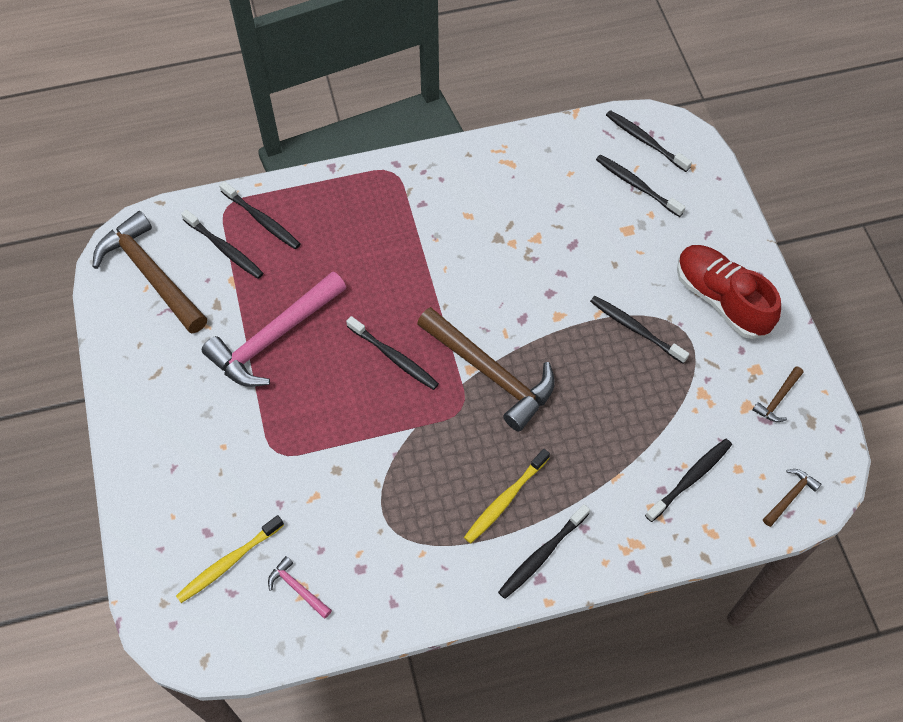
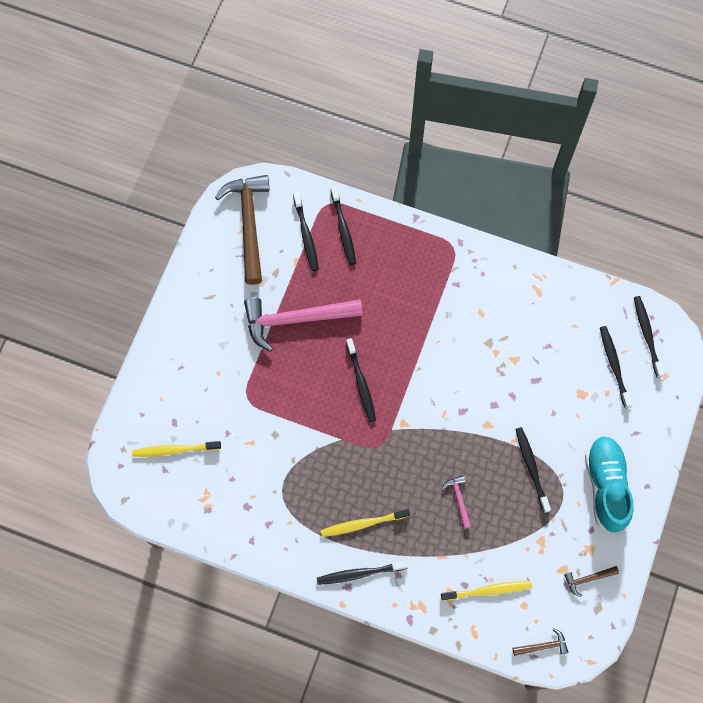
camera: 35 degrees right, 10 degrees up
(298, 588) = (203, 493): pink hammer -> pink hammer (458, 500)
(490, 372) = (414, 434): brown hammer -> none
(690, 478) = (488, 590): black toothbrush -> yellow toothbrush
(721, 300) = (606, 486): red shoe -> turquoise shoe

